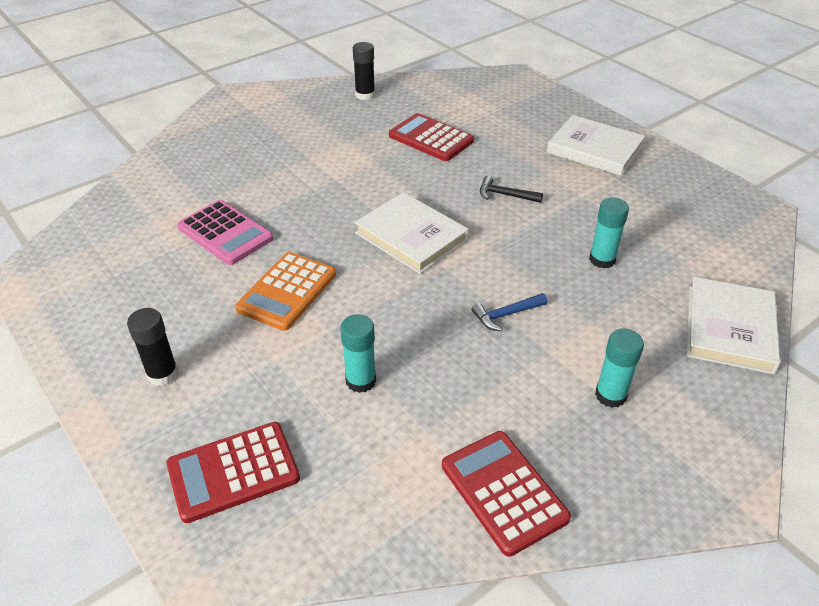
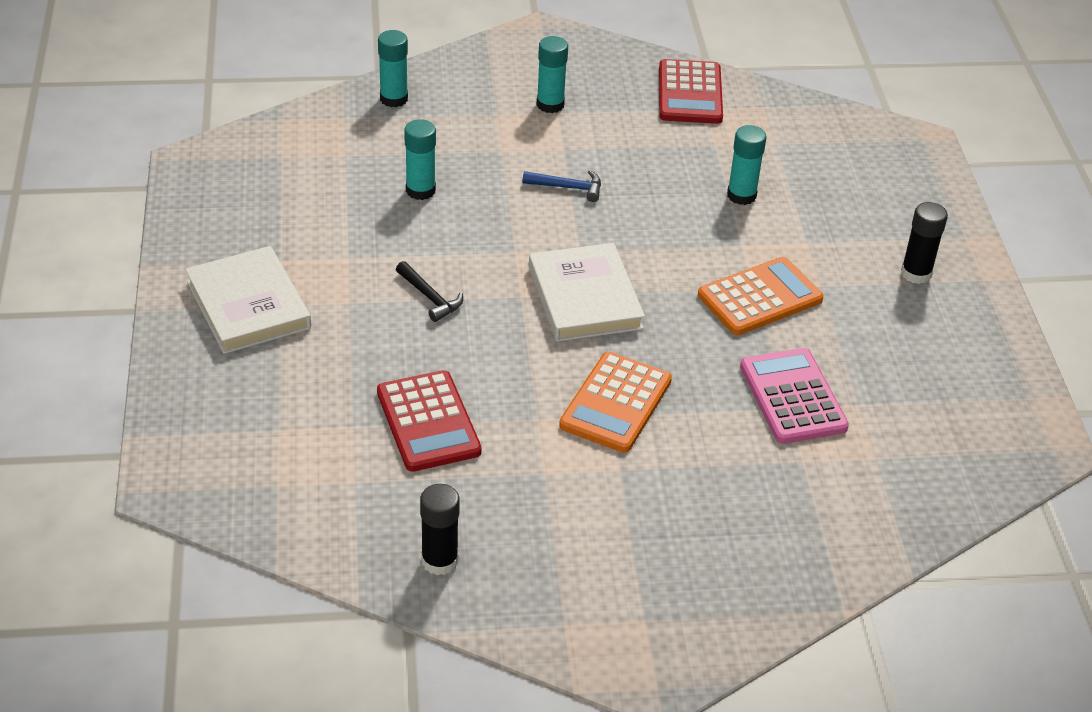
camera: 150 degrees left, 0 degrees up
(233, 472) = (881, 181): red calculator -> none
(337, 186) = (615, 403): none -> orange calculator
(729, 329) = (394, 99): white book -> turquoise glue stick

